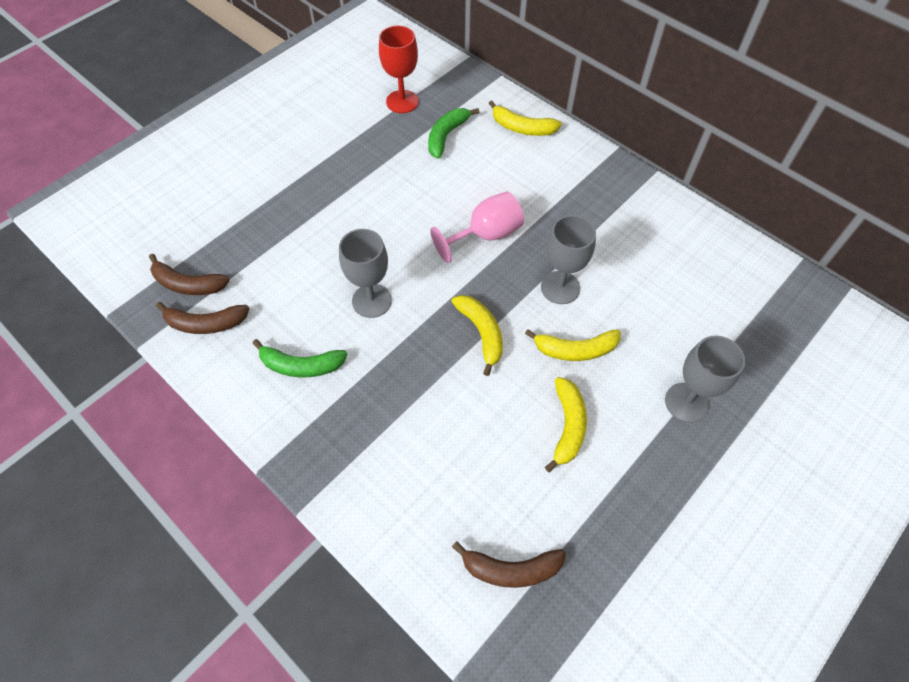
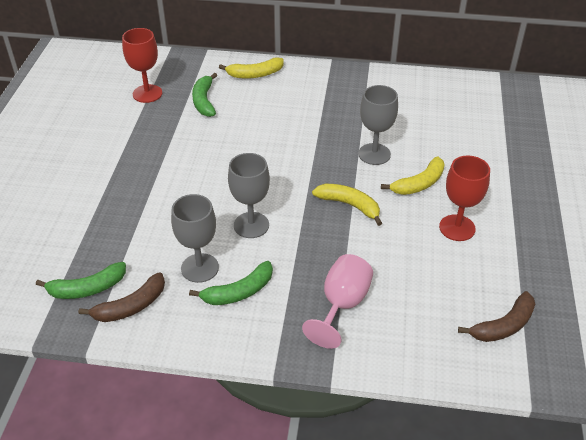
camera: 35 degrees left, 15 degrees down
(188, 284) = (87, 289): brown banana -> green banana
(485, 235) = (293, 147): pink goblet -> pink goblet (342, 305)
(568, 426) = (457, 228): yellow banana -> red goblet
(686, 402) = (511, 178): grey goblet -> grey goblet (200, 268)

